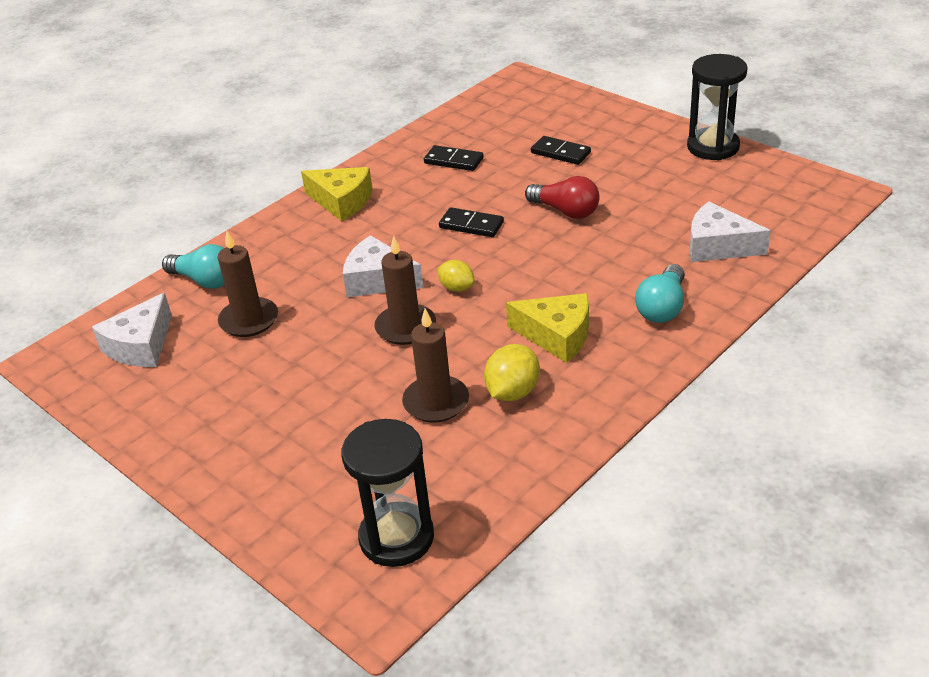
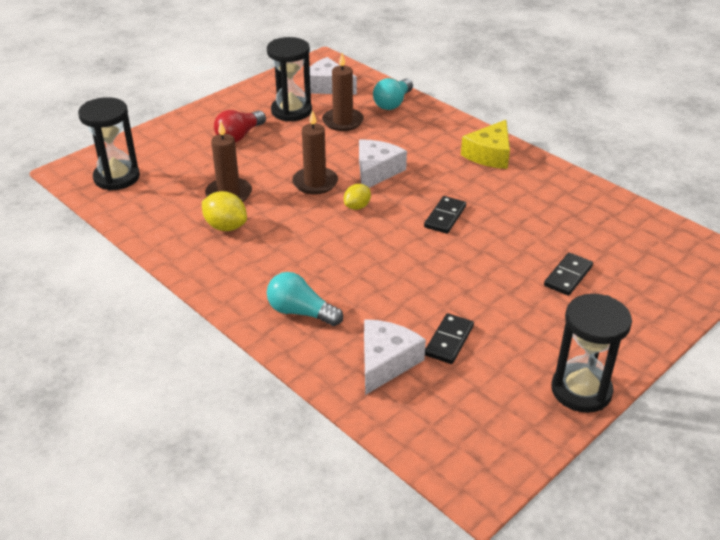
camera: 90 degrees right, 0 degrees up
(211, 373) = (291, 111): none -> black hourglass
(453, 161) = (553, 211): black domino -> black domino (449, 341)
(557, 336) = (282, 251): yellow cheese -> none
(566, 211) = (460, 271): red light bulb -> red light bulb (239, 136)

